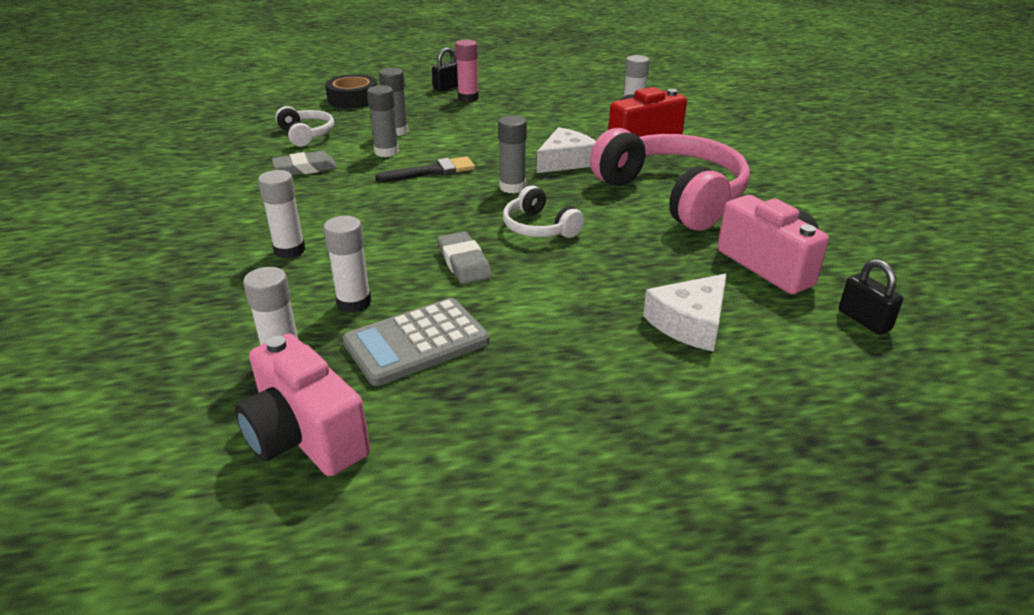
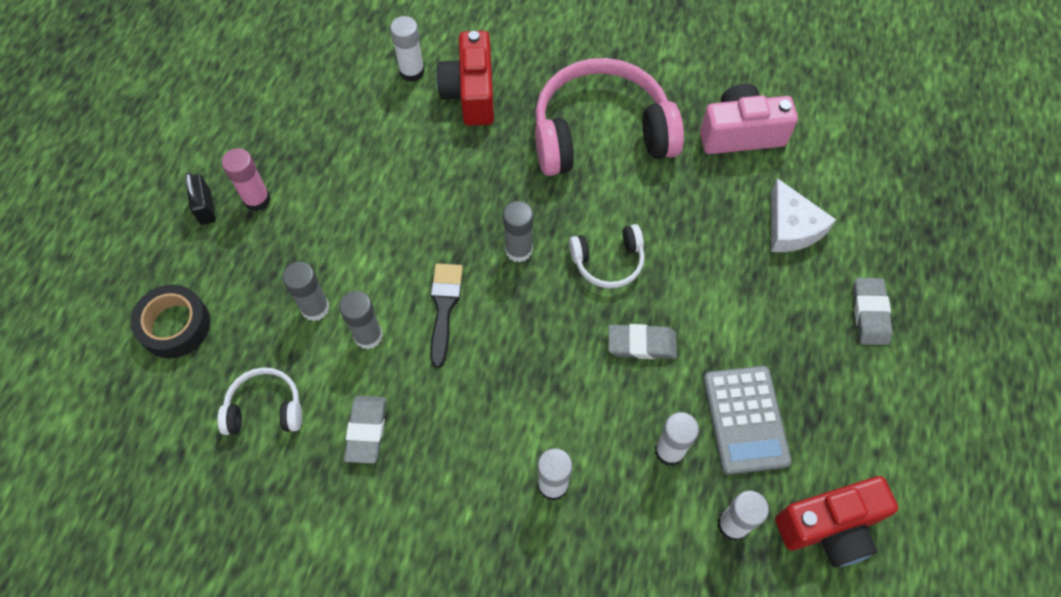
camera: 65 degrees left, 30 degrees up
(305, 436) = (829, 527): pink camera -> red camera
(566, 161) = (486, 180): white cheese -> none
(629, 409) = (870, 313): none -> grey eraser
(864, 320) = (828, 124): black padlock -> none

